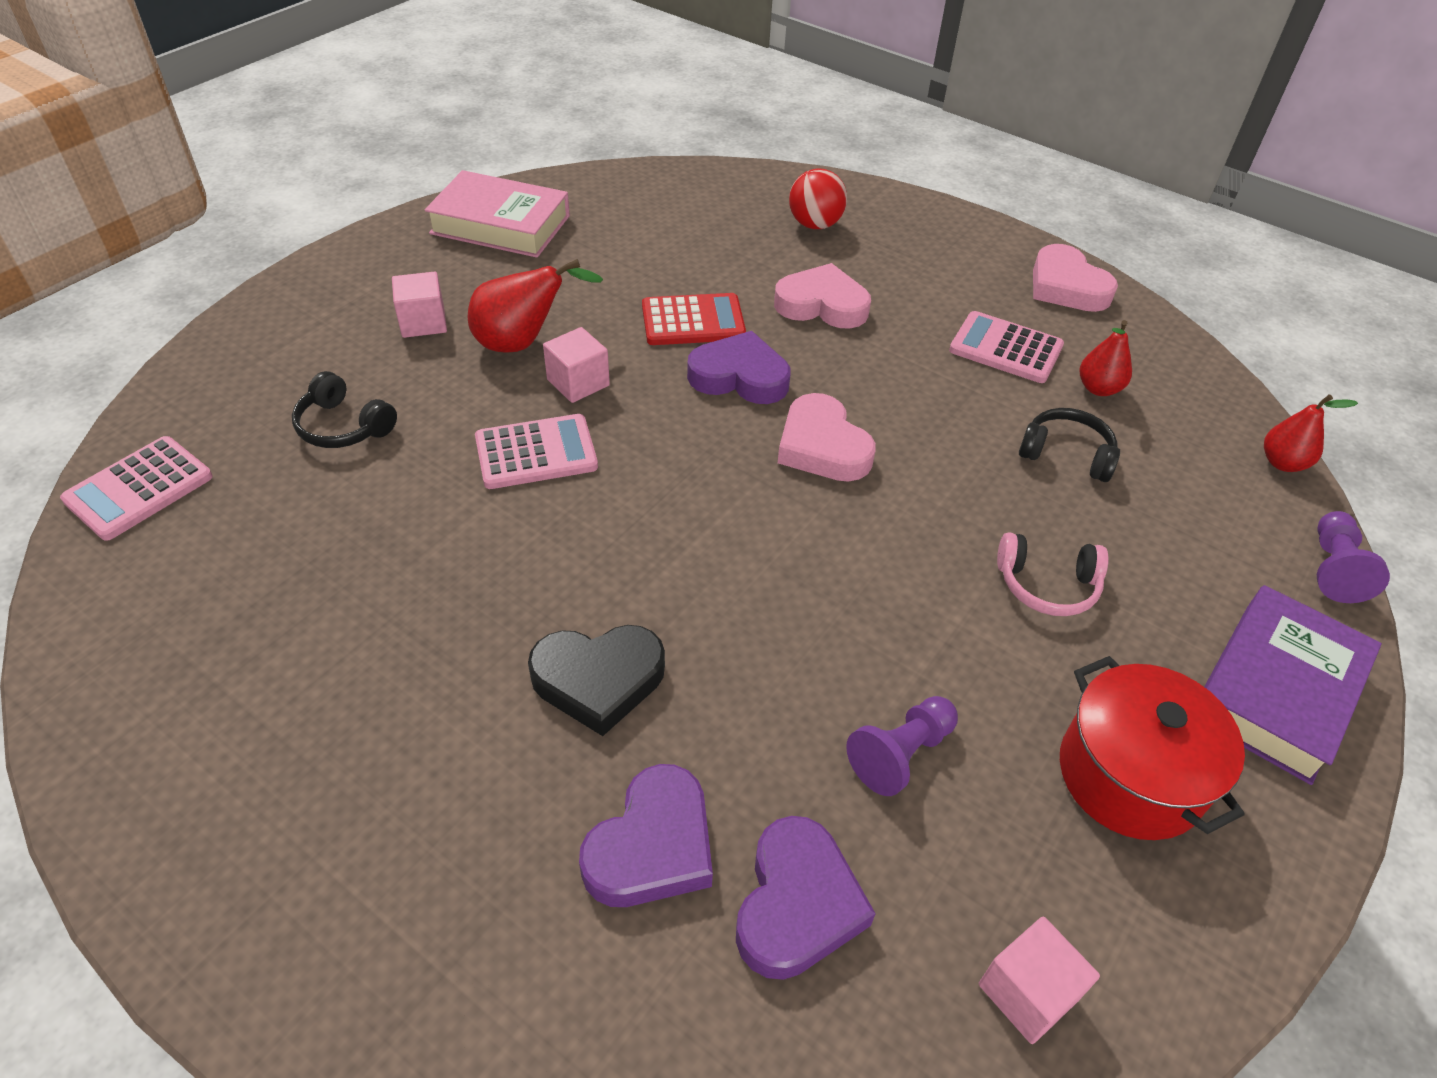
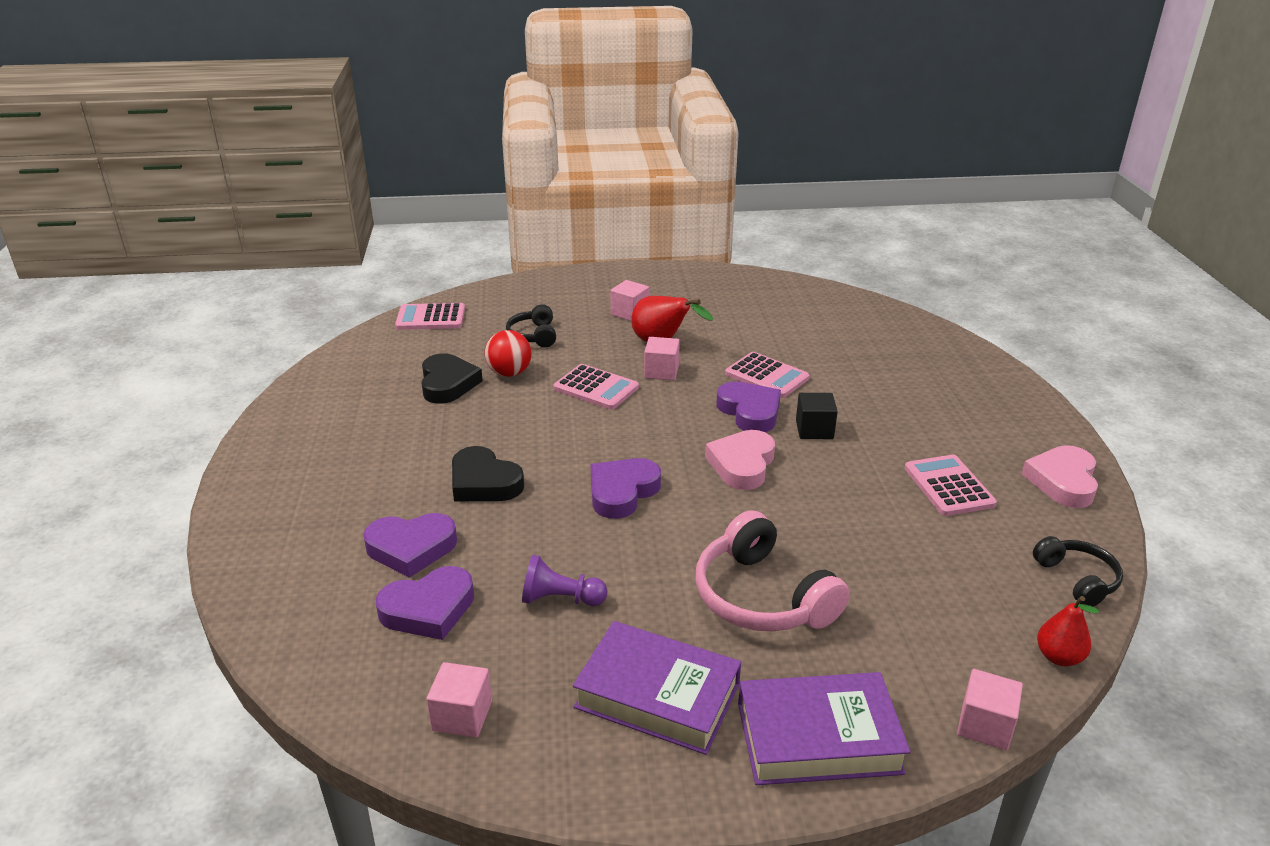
camera: 50 degrees right, 15 degrees down
(330, 575) = (448, 384): none -> black heart
(500, 225) = (734, 289): pink book -> none
(693, 321) = (766, 376): red calculator -> pink calculator
(763, 569) = (622, 492): none -> purple heart
(815, 224) = (926, 367): red ball -> red ball (509, 373)
(822, 305) = (859, 405): pink heart -> none
(824, 359) = (814, 430): none -> black cube
(1047, 585) = (762, 597): pink headphones -> pink headphones, size x1.74
(1066, 454) = (891, 554): black headphones -> black headphones (1077, 579)
(1098, 388) = (981, 540): red pear -> none
(1130, 775) = (657, 695): red pot -> purple book
(1333, 569) = (985, 725): purple pawn -> pink cube

